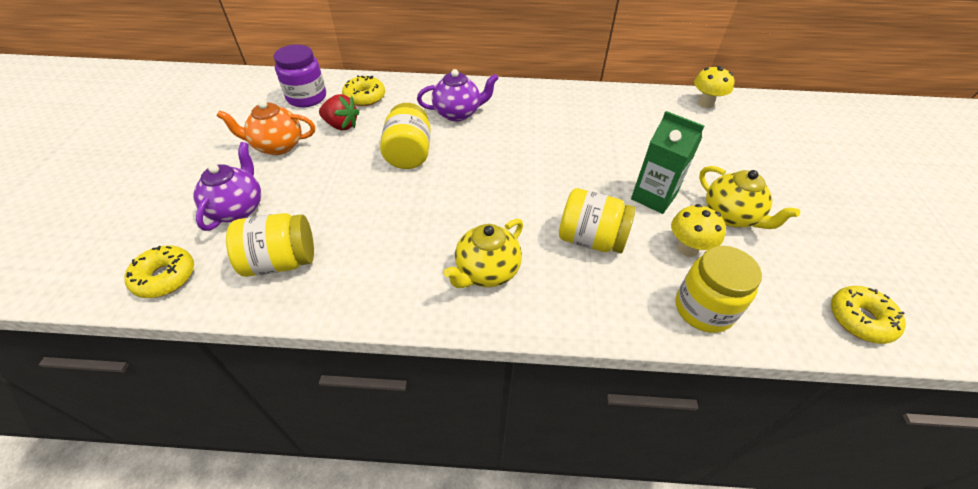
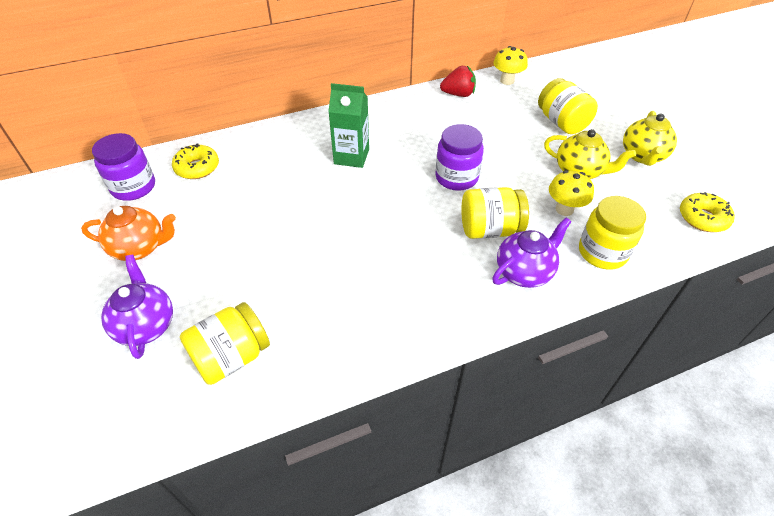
camera: 25 degrees left, 0 degrees up
(165, 277) = (120, 422): yellow donut -> none
(277, 146) = (140, 248): orange teapot -> orange teapot turned 150 degrees counterclockwise
(341, 125) = (194, 204): red strawberry -> red strawberry (458, 94)
(409, 154) = (283, 209): yellow jar -> yellow jar (562, 122)
(458, 113) = (302, 155): purple teapot -> purple teapot (524, 272)
(486, 272) = (425, 289): yellow teapot -> yellow teapot (642, 156)
(589, 178) = (456, 177): none -> purple jar
(653, 197) = (515, 176): green carton -> green carton (351, 156)

